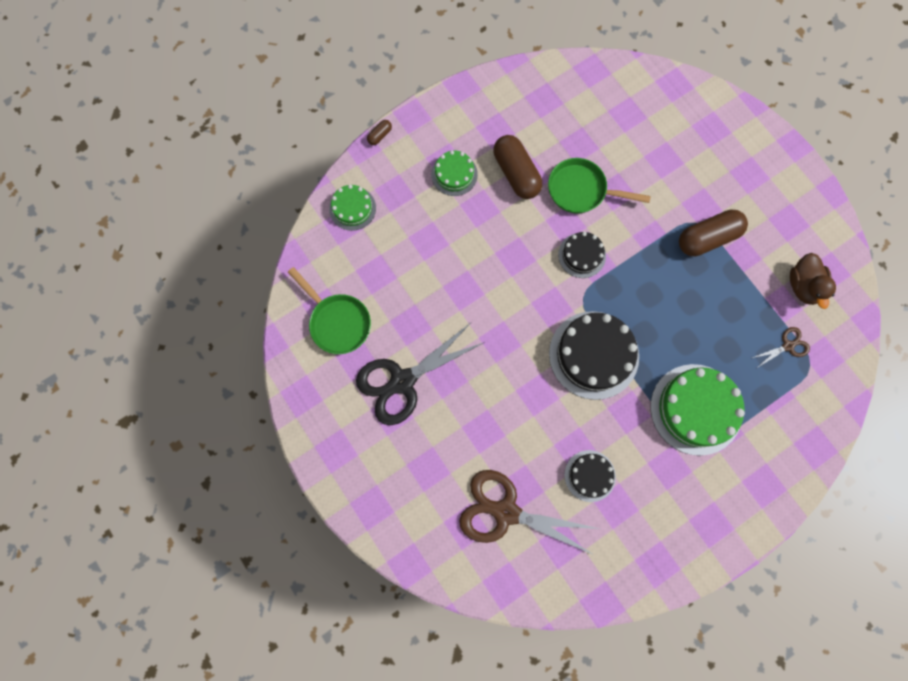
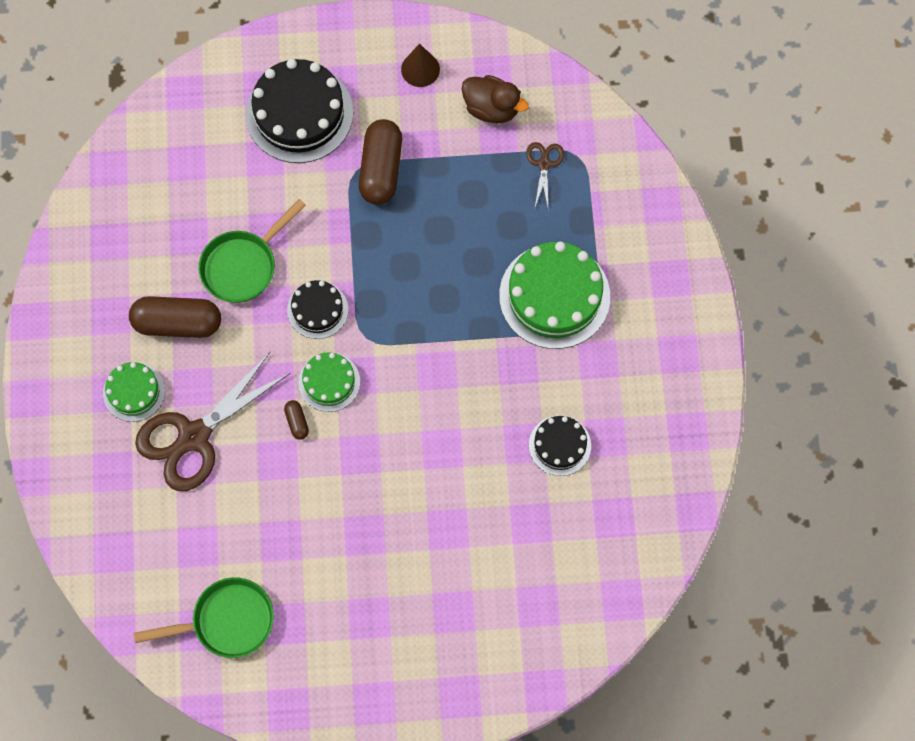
camera: 60 degrees left, 5 degrees down
(352, 208) = (100, 530): green cake -> green cake (329, 382)
(380, 135) = (30, 448): brown capsule -> brown capsule (297, 422)
(403, 381) = (340, 585): black scissors -> none
(506, 512) = (547, 554): brown scissors -> brown scissors (194, 436)
(593, 355) = (435, 364): black cake -> black cake (299, 113)
(797, 221) = (420, 69): none -> brown cone

